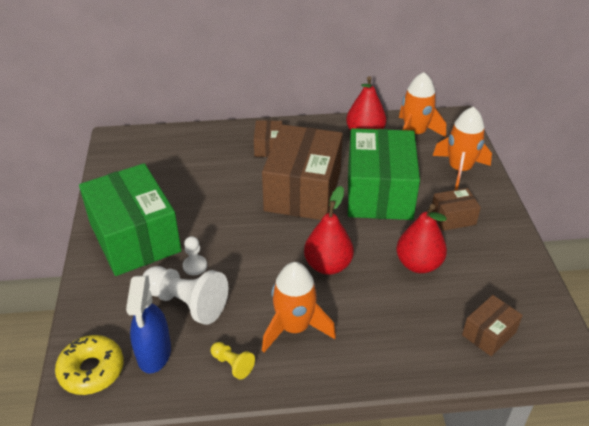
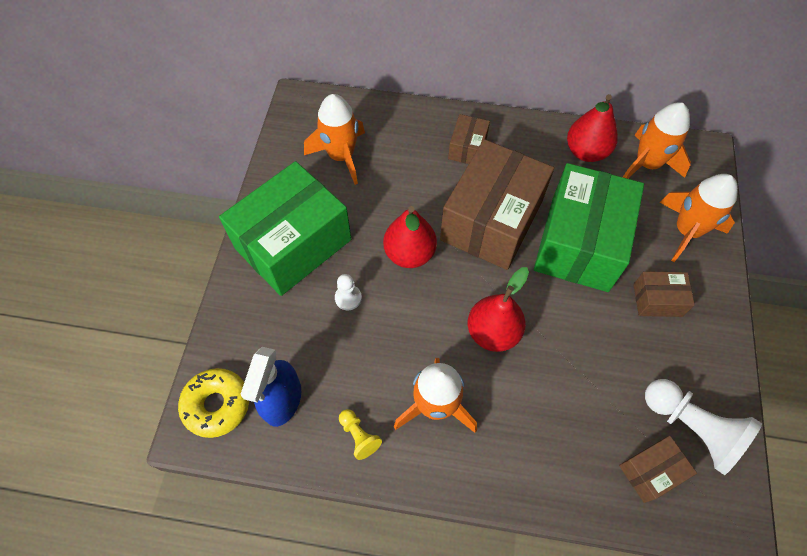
camera: 15 degrees right, 20 degrees up
(135, 237) = (293, 244): green box -> green box turned 60 degrees clockwise
(162, 170) = (341, 156): none -> orange rocket
(186, 303) = (329, 345): white pawn -> white pawn (691, 428)
(418, 264) = (597, 356): red pear -> red pear (409, 254)

